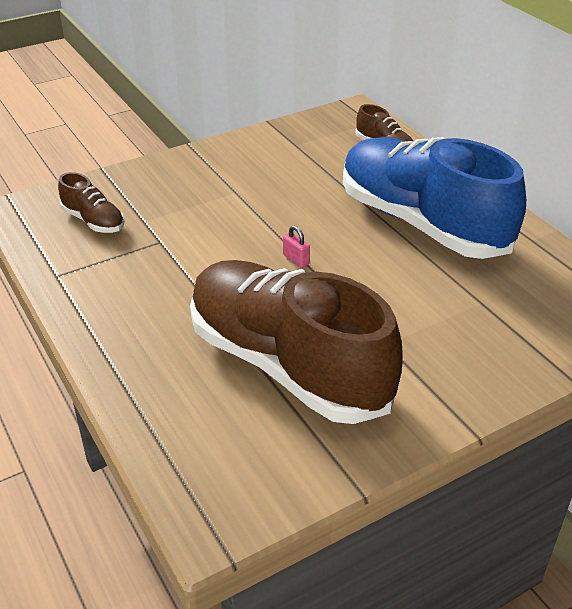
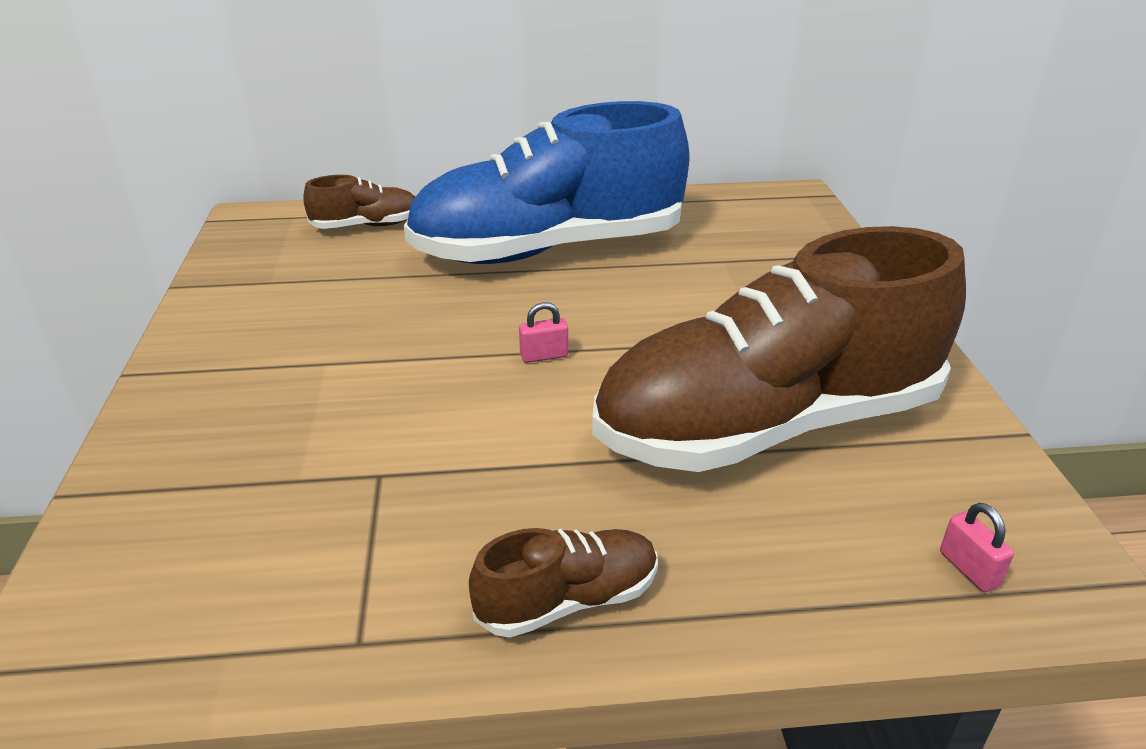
camera: 65 degrees left, 5 degrees down
(93, 221) = (229, 546): brown shoe -> brown shoe (568, 600)
(200, 471) = (968, 569): none -> pink padlock

